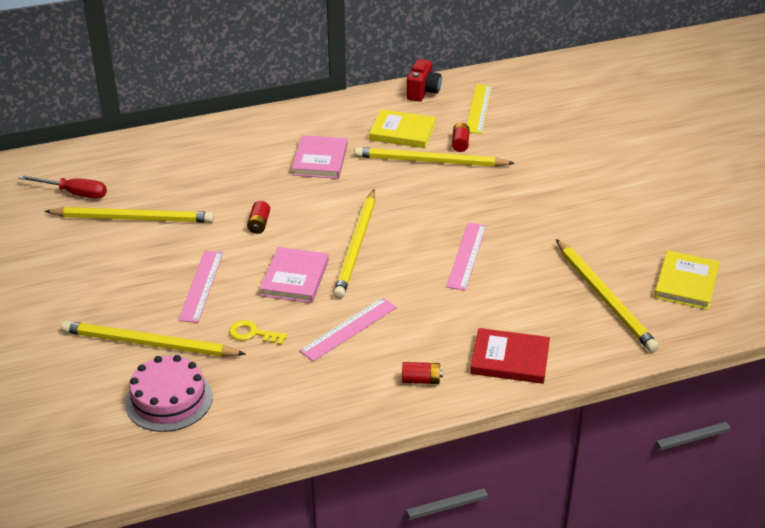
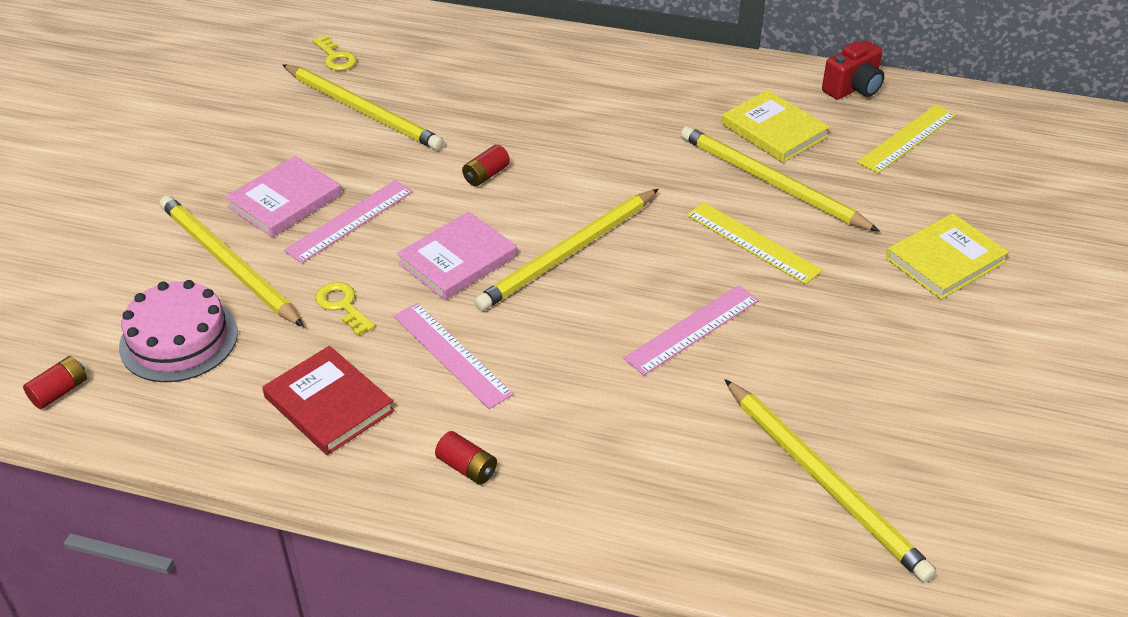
camera: 35 degrees right, 5 degrees up
(74, 193) = (335, 57): red screwdriver -> yellow key
(320, 160) = (636, 126): pink book -> pink book (285, 201)
(348, 329) = (452, 354): pink ruler -> pink ruler turned 60 degrees clockwise
(452, 197) = (752, 242): none -> yellow ruler
(460, 143) = (835, 175): red battery -> red battery (60, 392)
(510, 359) = (605, 500): red book -> red book (329, 404)
(604, 298) = (824, 482): yellow pencil -> yellow pencil turned 45 degrees counterclockwise
(686, 283) = (972, 522): yellow book -> yellow book (945, 260)

